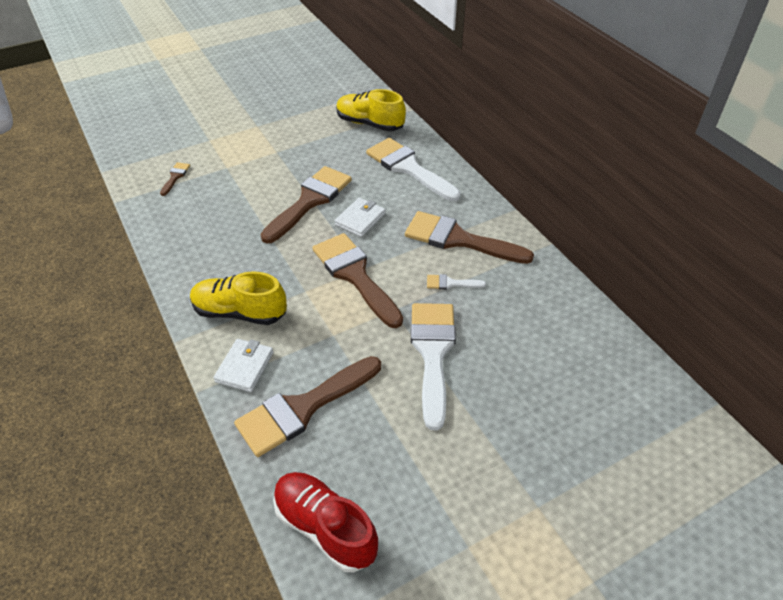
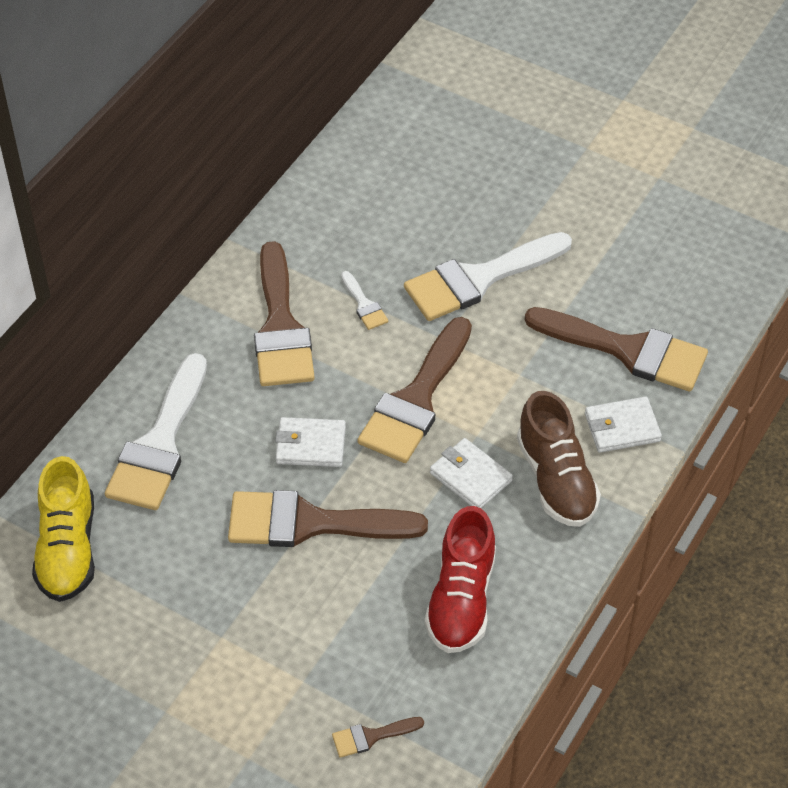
camera: 120 degrees left, 5 degrees up
(240, 312) = (556, 479): yellow shoe -> brown shoe
(279, 274) = (470, 477): none -> white wallet
(325, 527) = (723, 273): red shoe -> red shoe (461, 599)

